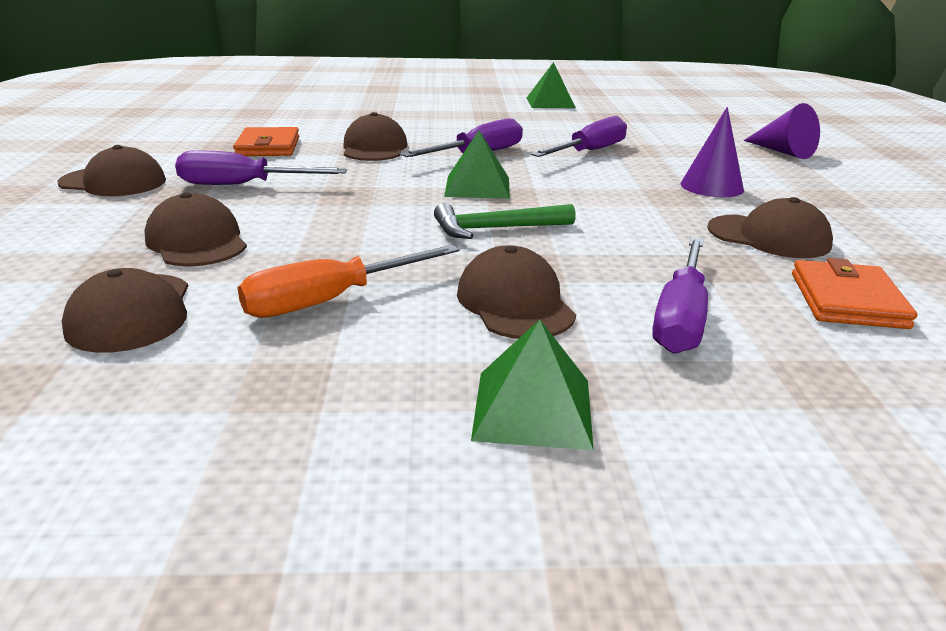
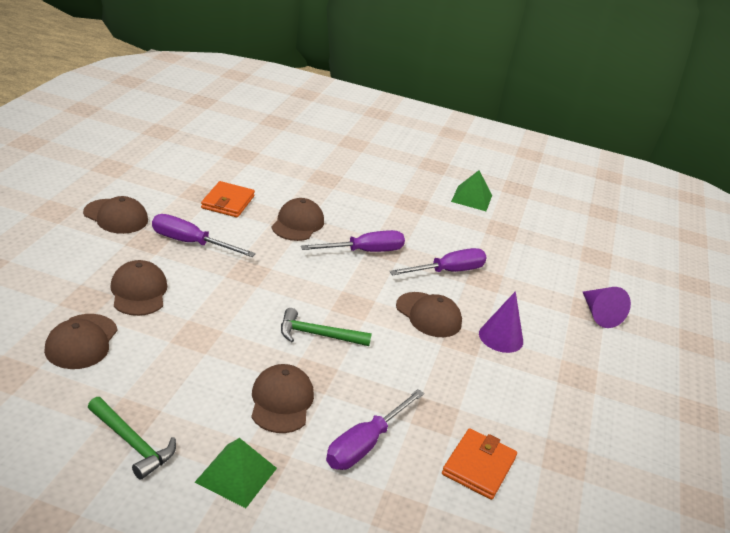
camera: 15 degrees right, 5 degrees up
(313, 418) = (132, 443): none -> green hammer
(331, 300) = (185, 366): orange screwdriver -> none
(477, 186) = (337, 288): green pyramid -> none
(768, 237) = (488, 398): brown cap -> brown cap (428, 315)

